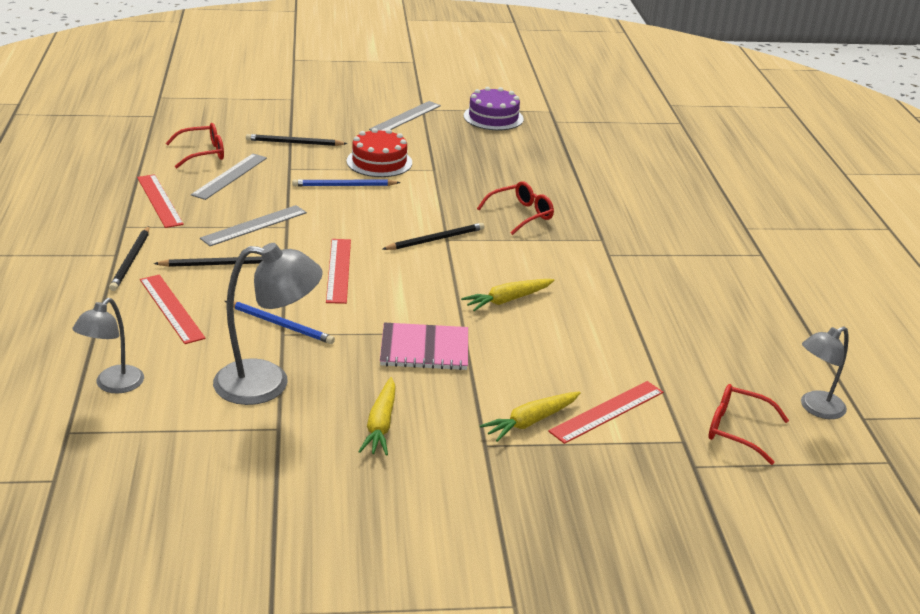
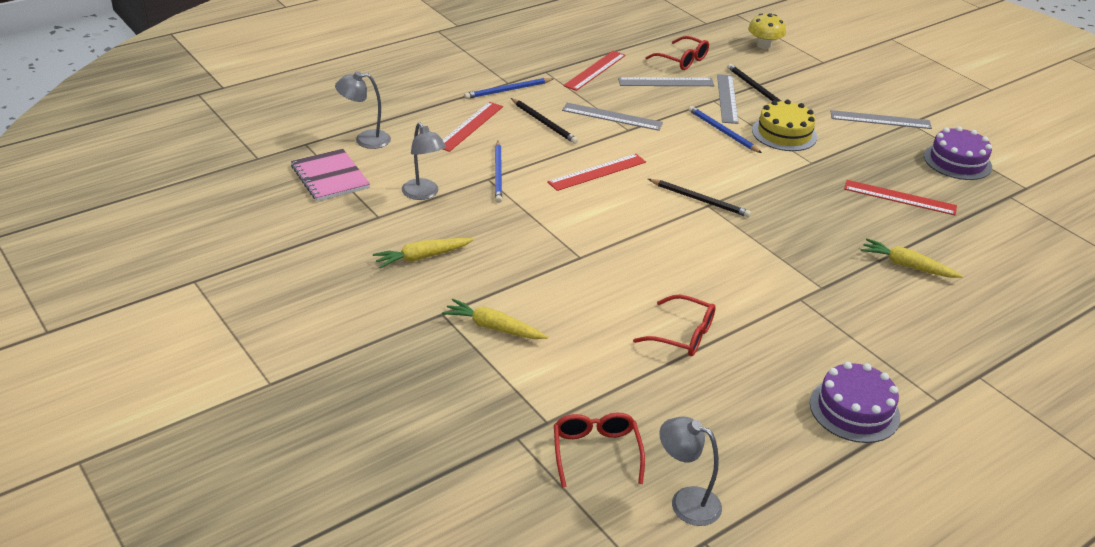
camera: 60 degrees right, 5 degrees up
(131, 261) = (507, 90): black pencil -> blue pencil
(230, 109) = (764, 45): none -> yellow mushroom
(267, 383) = (423, 194): grey lamp -> grey lamp, size x0.62
(294, 161) = (727, 98): none -> grey ruler
(379, 162) = (784, 133): red cake -> yellow cake
(424, 349) = (536, 246): pink notebook -> pink notebook (330, 177)
(507, 300) = (653, 264): yellow carrot -> yellow carrot (907, 266)
(521, 214) = (801, 230): red glasses -> red glasses (683, 335)
(607, 412) = (547, 365): red ruler -> red ruler (899, 198)
(752, 291) = (854, 410): none -> purple cake

